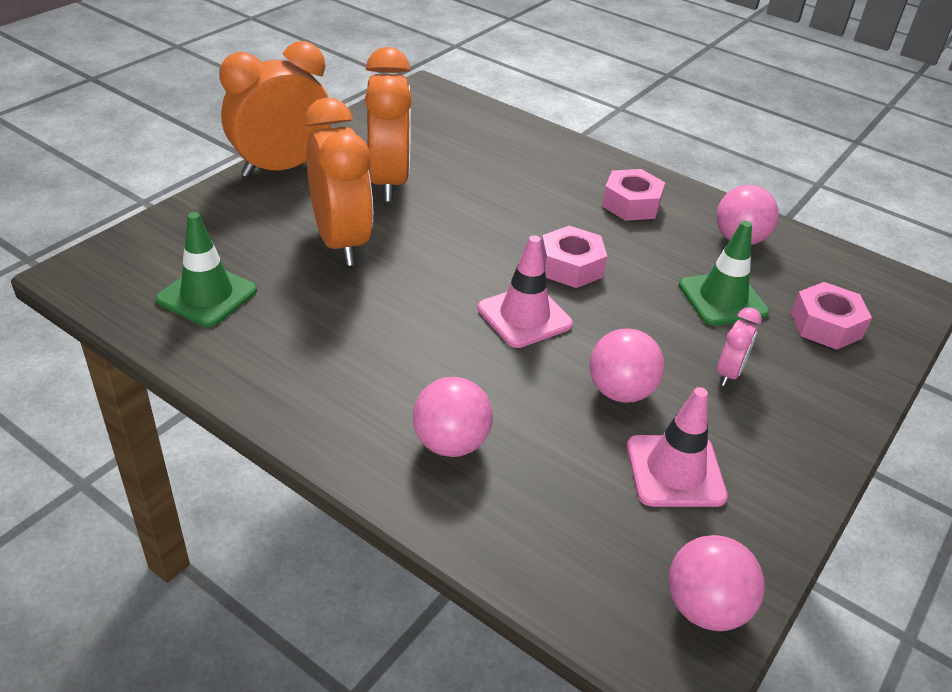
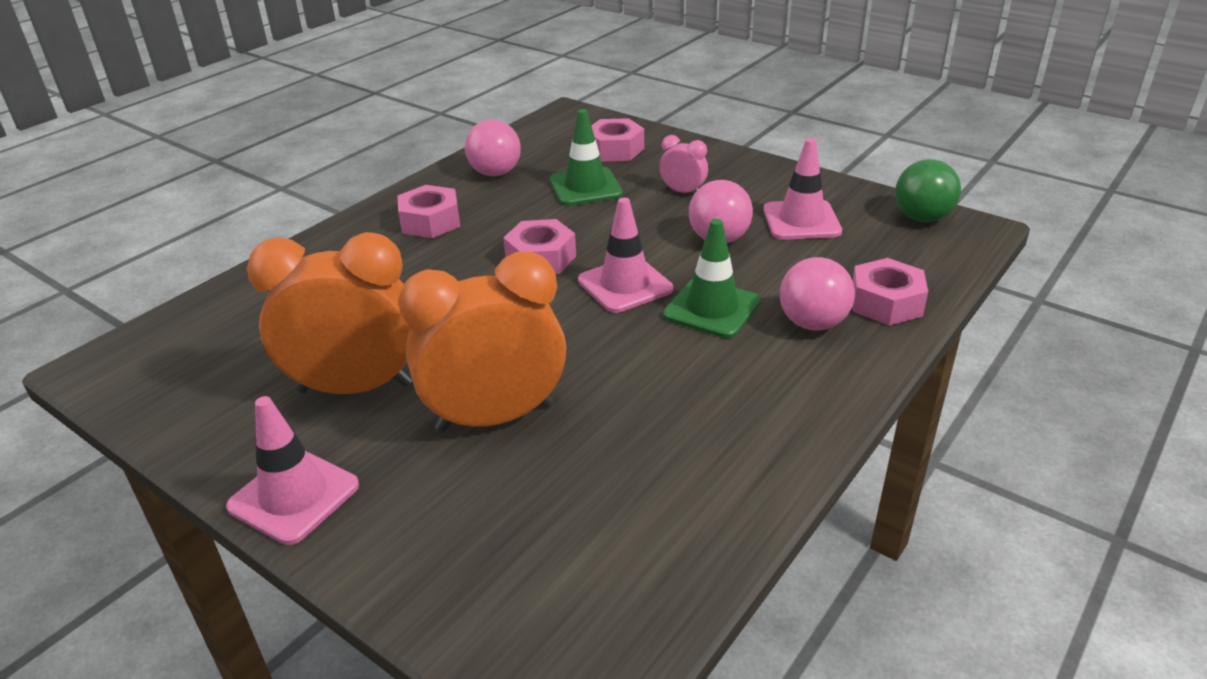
camera: 85 degrees left, 5 degrees down
(207, 295) = (618, 527): green traffic cone -> green traffic cone (712, 308)
(281, 168) = (294, 496): orange clock -> pink traffic cone
(488, 515) = (886, 303): none -> pink nut
(705, 608) = (922, 218): pink ball -> green ball

